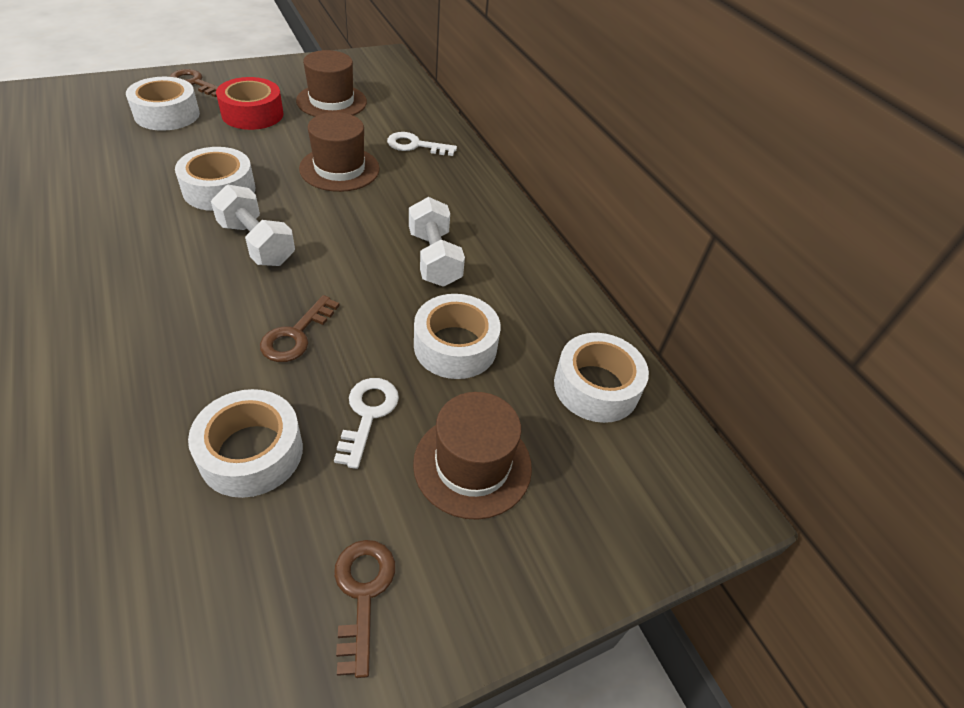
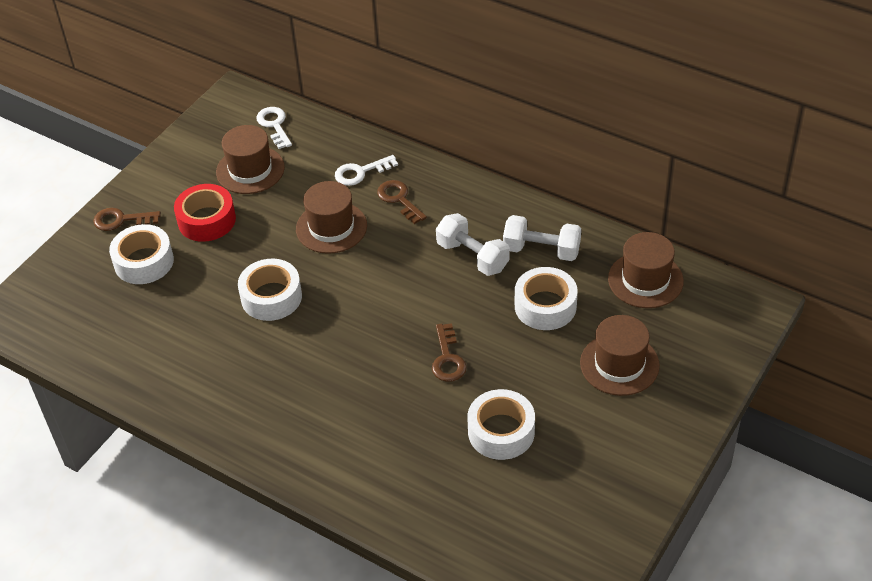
camera: 25 degrees left, 0 degrees up
(257, 243) = (349, 318): white dumbbell -> white dumbbell (541, 250)
(362, 594) = (626, 452): brown key -> brown key (399, 199)
(367, 415) = (539, 375): white key -> white key (274, 125)
(596, 387) = (645, 280): white tape -> brown hat

